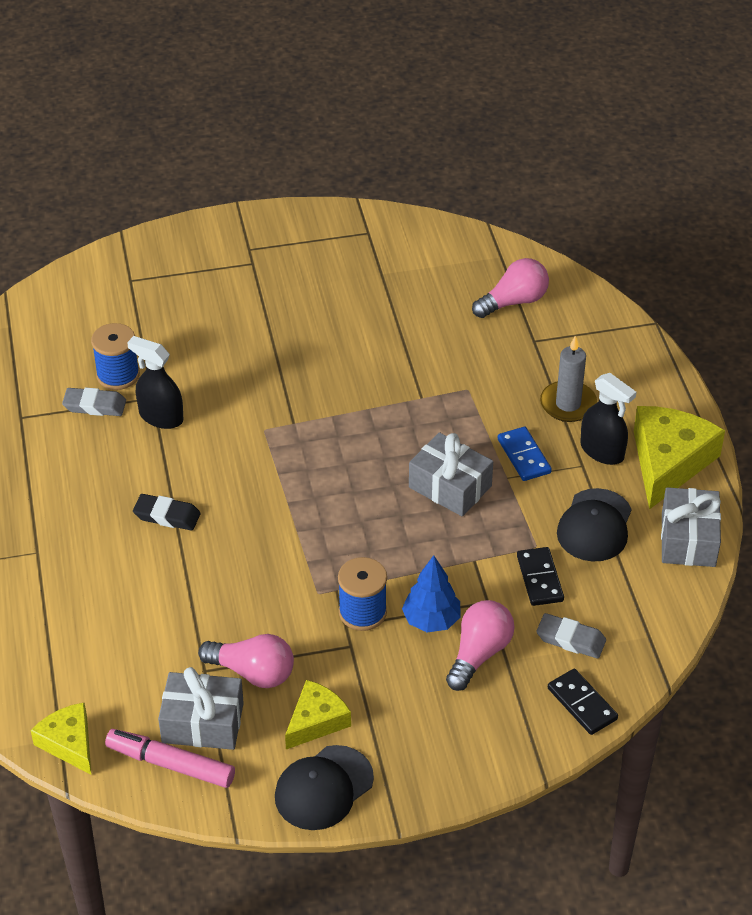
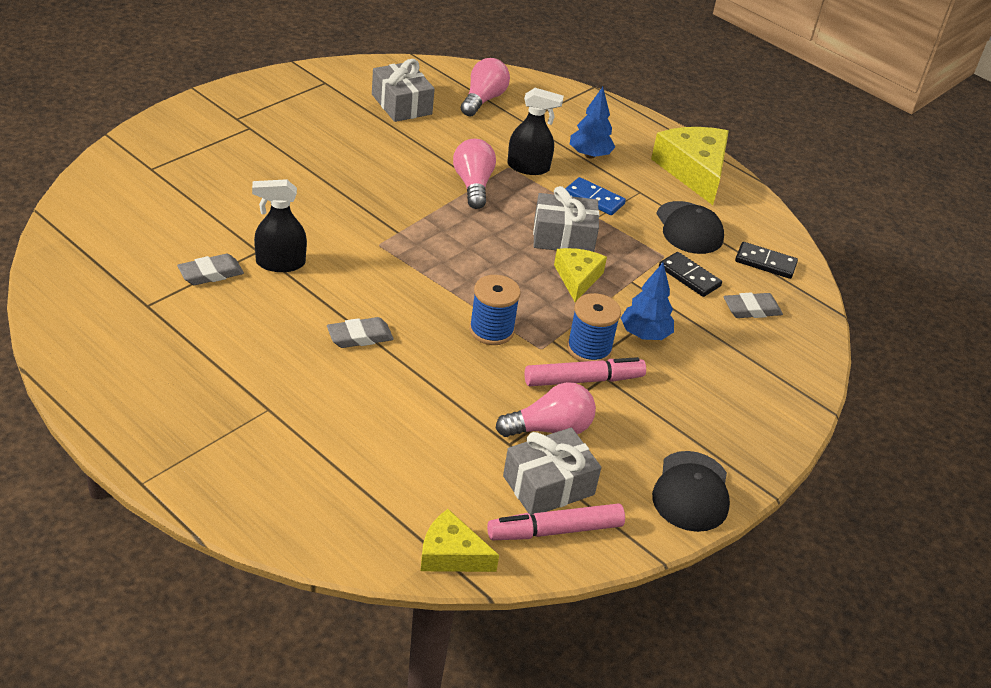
camera: 40 degrees left, 5 degrees down
(118, 375) = (210, 243): blue spool -> blue spool (491, 330)
(167, 516) = (360, 337): black eraser -> grey eraser
(316, 721) = (635, 444): yellow cheese -> yellow cheese (577, 278)
(327, 640) = (583, 380): none -> pink marker
(479, 654) = (701, 344): pink light bulb -> pink light bulb (473, 185)
(568, 404) = (589, 155): grey candle -> blue tree
(582, 704) = (803, 350): black domino -> black domino (765, 262)
(602, 451) = (644, 178): black spray bottle -> black spray bottle (528, 167)
(688, 539) = (757, 215): grey gift -> grey gift (401, 104)

